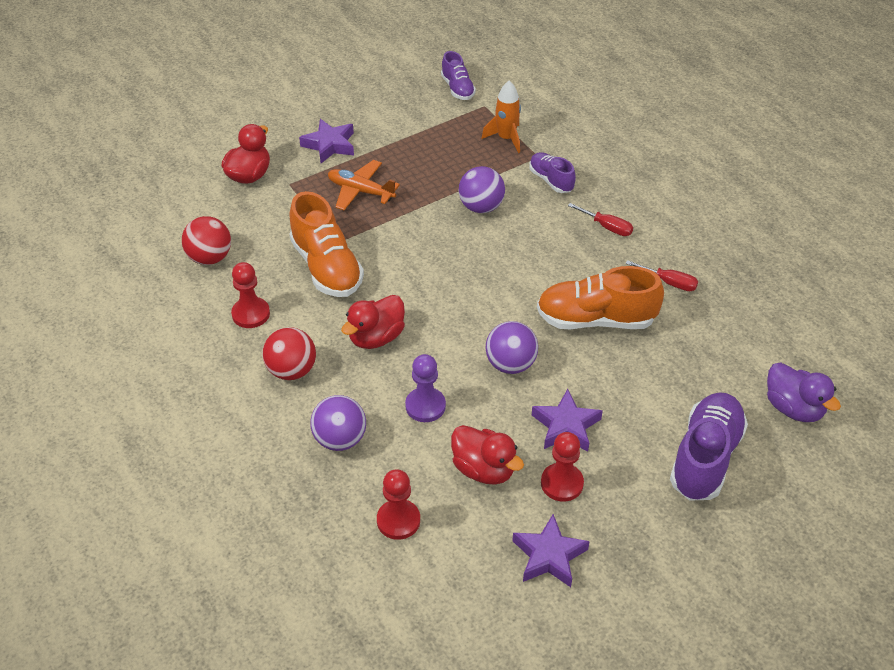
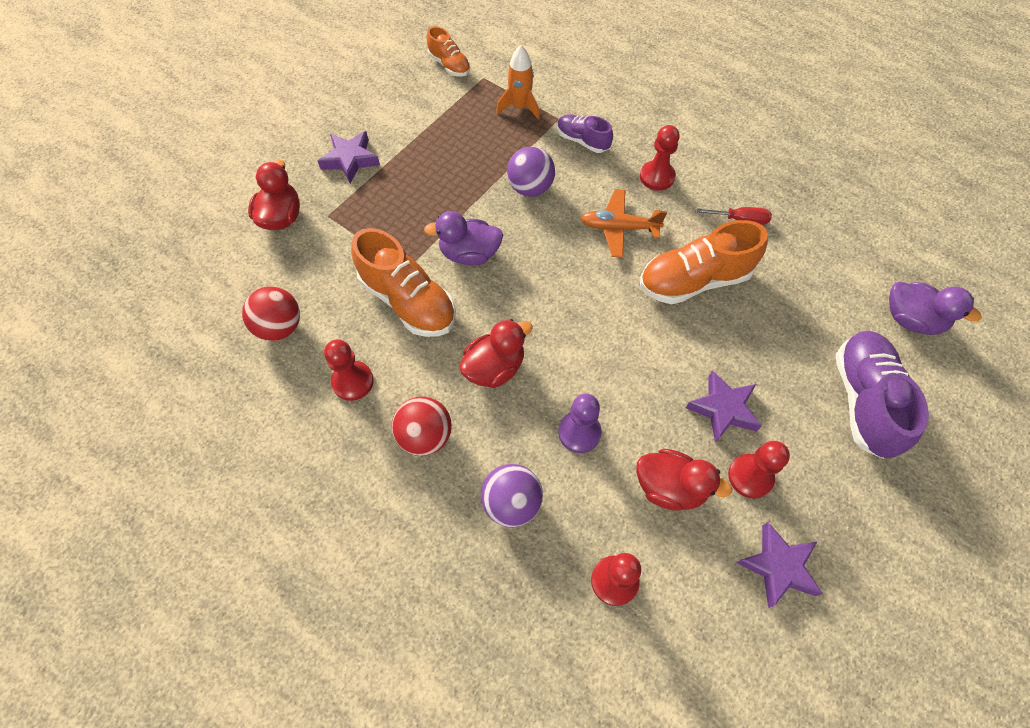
camera: 20 degrees left, 15 degrees up
(361, 191) = (404, 204): orange plane -> orange plane (619, 228)
(376, 337) = (494, 368): red duck -> red duck turned 150 degrees counterclockwise
(398, 245) = (469, 254): none -> purple duck
(457, 88) = (449, 65): purple shoe -> orange shoe
(510, 364) = (639, 356): purple ball -> none
(607, 227) = (657, 177): red screwdriver -> red pawn

